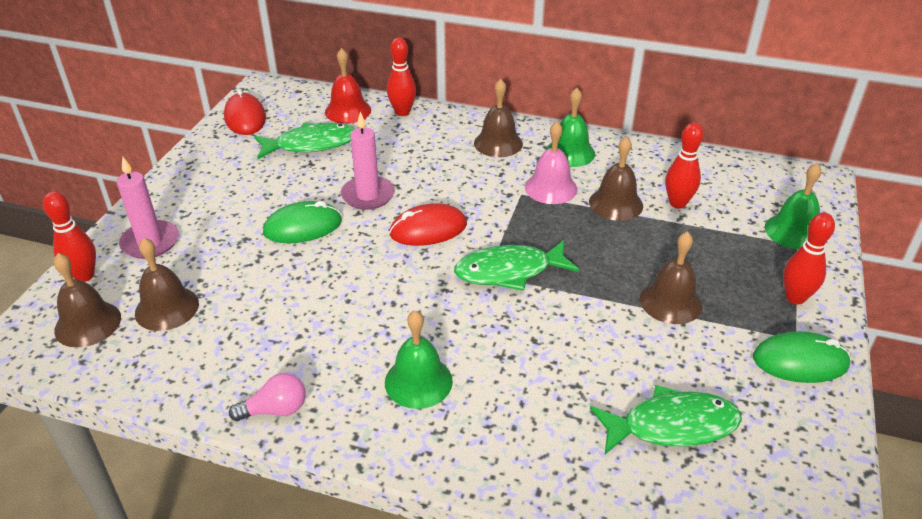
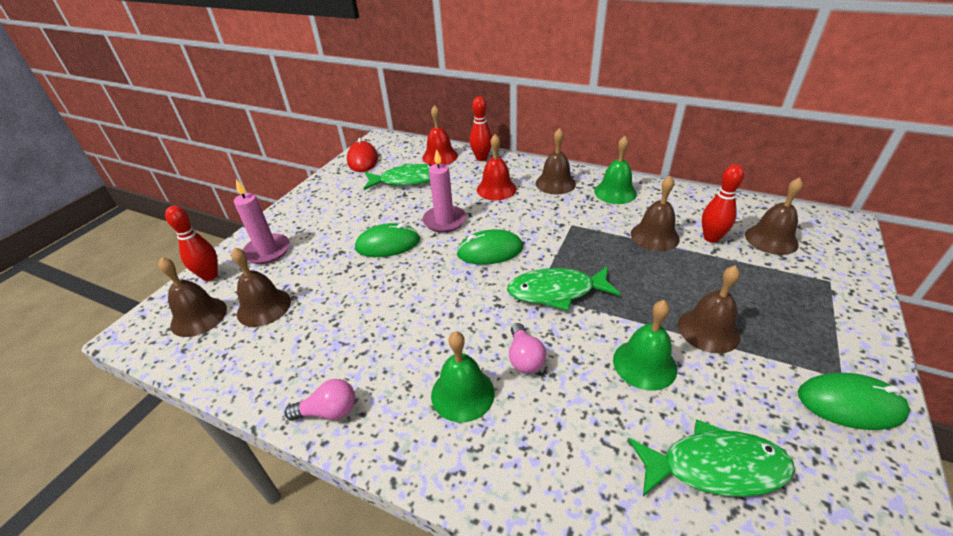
camera: 10 degrees right, 0 degrees up
(426, 153) = (496, 189): none -> red bell
(428, 229) = (490, 251): red mouse -> green mouse
(480, 342) = (524, 357): none -> pink light bulb
(551, 188) = (597, 220): pink bell -> none
(741, 202) = (771, 239): none -> brown bell
(793, 231) = (825, 268): green bell -> green bell (644, 364)
(795, 298) = (835, 334): red bowling pin -> none

